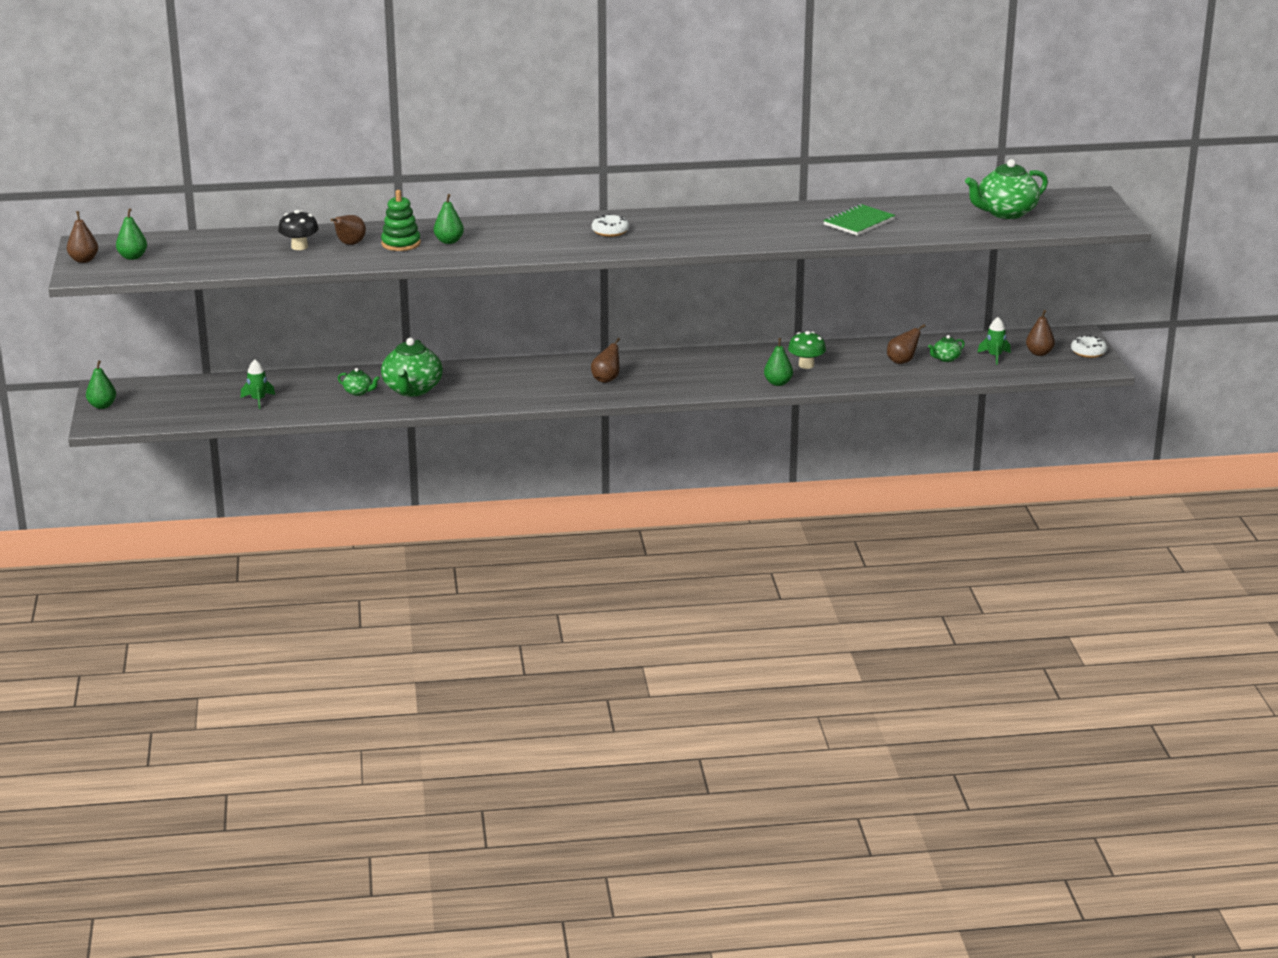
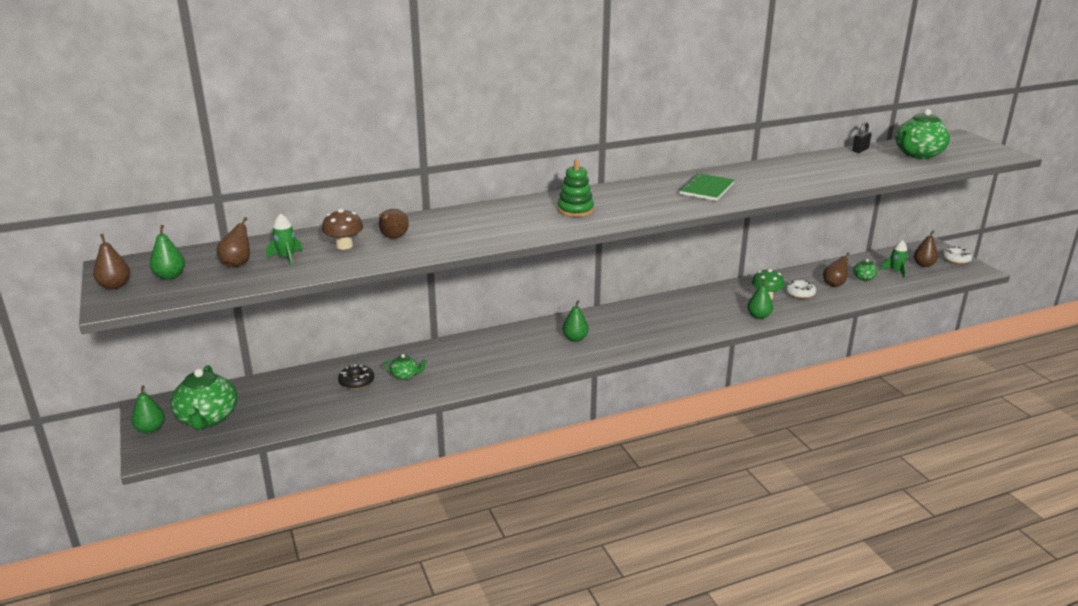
camera: 15 degrees left, 0 degrees up
(258, 400) = (311, 399): green rocket -> green rocket (287, 258)
(299, 247) = (344, 246): black mushroom -> brown mushroom
(308, 391) = (356, 382): none -> black donut
(401, 244) = (443, 232): green stacking toy -> green stacking toy (575, 210)
(412, 389) = (454, 366): green teapot -> green teapot (207, 418)
(449, 241) = (487, 225): green pear -> green pear (575, 338)
(606, 379) = (618, 332): brown pear -> brown pear (237, 263)
(610, 231) = (625, 200): white donut -> white donut (800, 293)
(858, 222) = (819, 172): green notebook -> green notebook (706, 189)
(943, 200) = (860, 150): none -> black padlock

